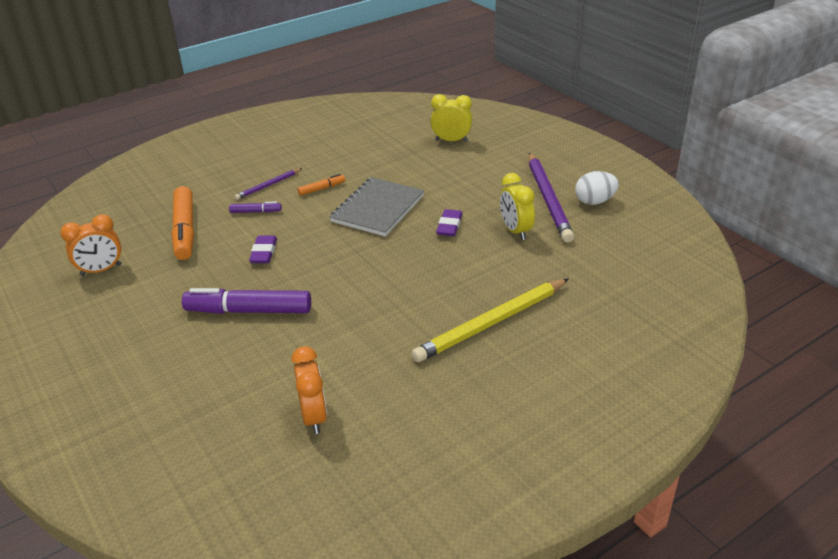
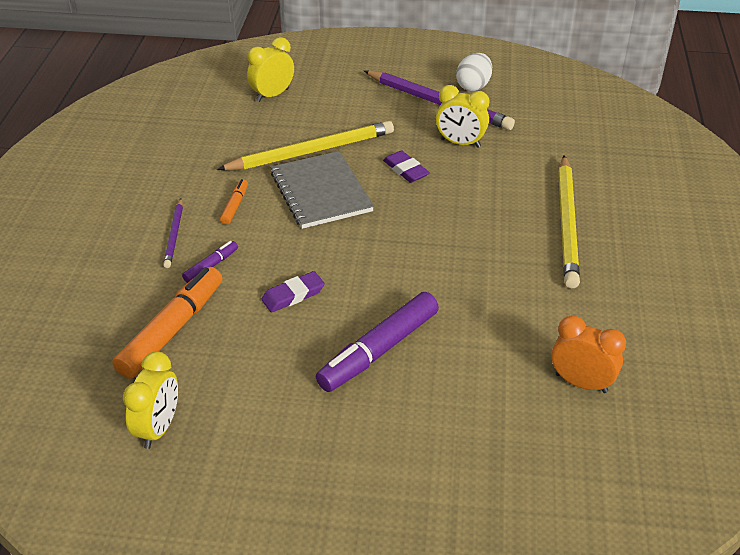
camera: 50 degrees left, 5 degrees up
(101, 270) = (158, 428): orange clock -> yellow clock
(185, 230) = (172, 330): orange marker -> orange marker turned 90 degrees counterclockwise
(264, 252) = (293, 295): purple eraser -> purple eraser turned 75 degrees counterclockwise
(414, 183) = (311, 151): none -> yellow pencil

